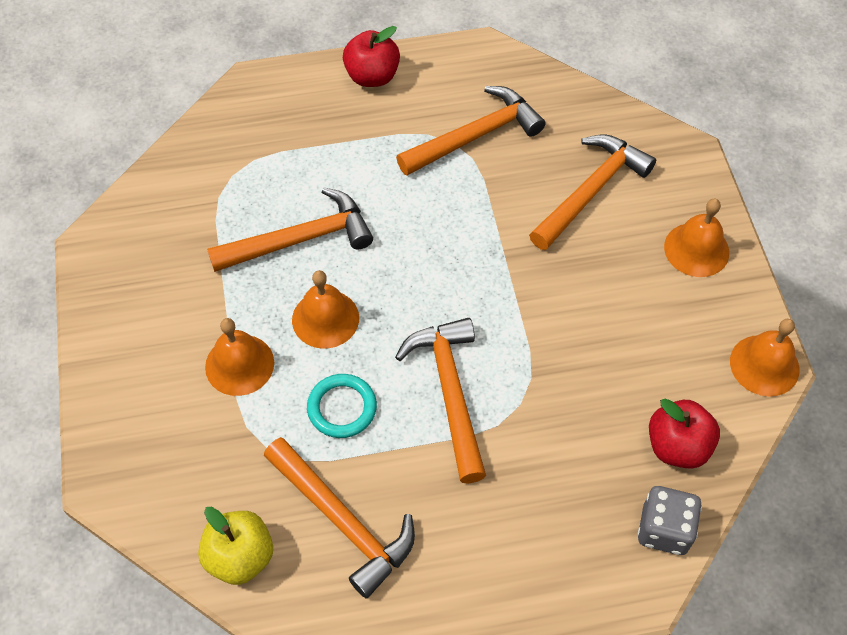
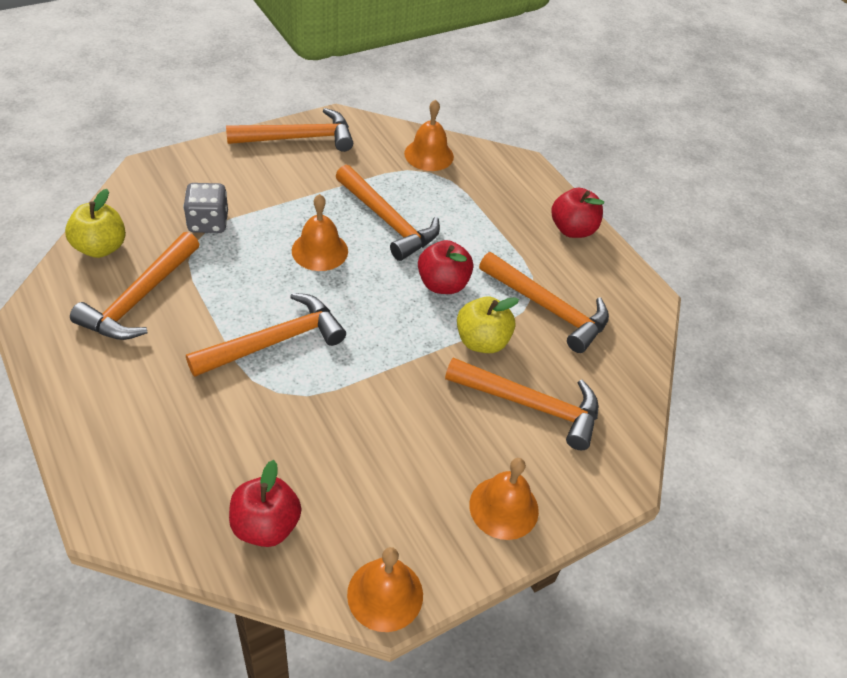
camera: 65 degrees right, 10 degrees down
(113, 297) = (298, 138): none -> orange hammer
(239, 364) = (262, 212): orange bell -> orange bell (429, 155)
(342, 408) = (241, 277): turquoise ring -> none
(414, 216) = (442, 284): none -> red apple
(502, 205) = (482, 341): none -> yellow apple
(664, 529) = (172, 528): grey dice -> grey dice (208, 222)

